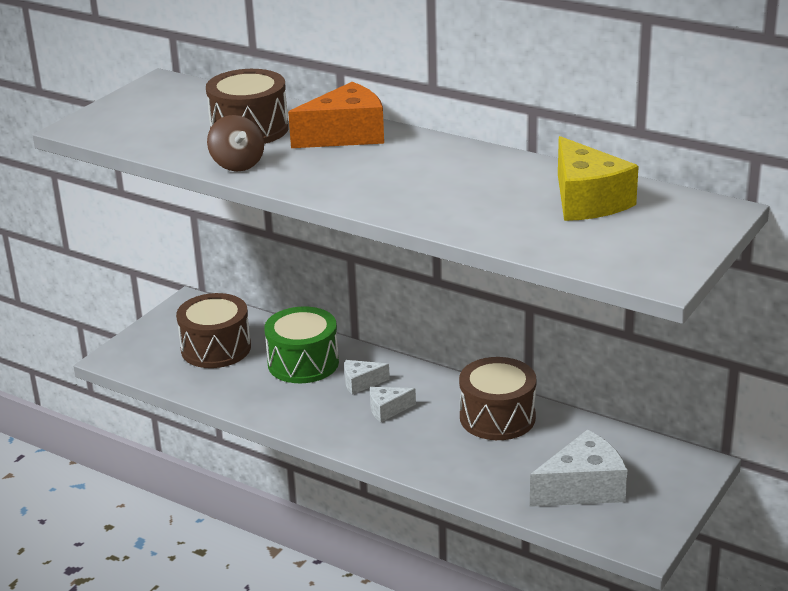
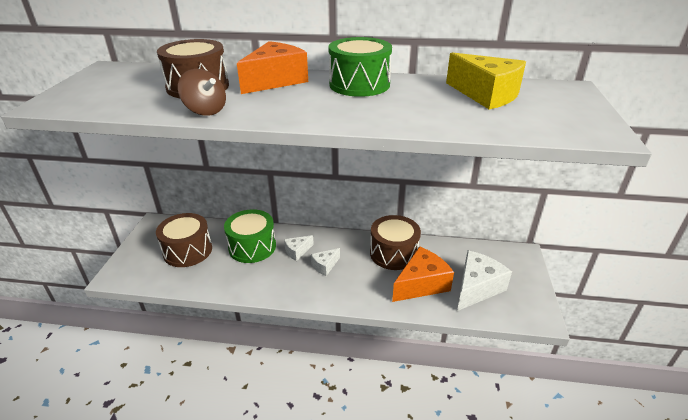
camera: 25 degrees left, 5 degrees up
(443, 158) = (359, 84): none -> green drum
(506, 464) = (421, 284): none -> orange cheese

